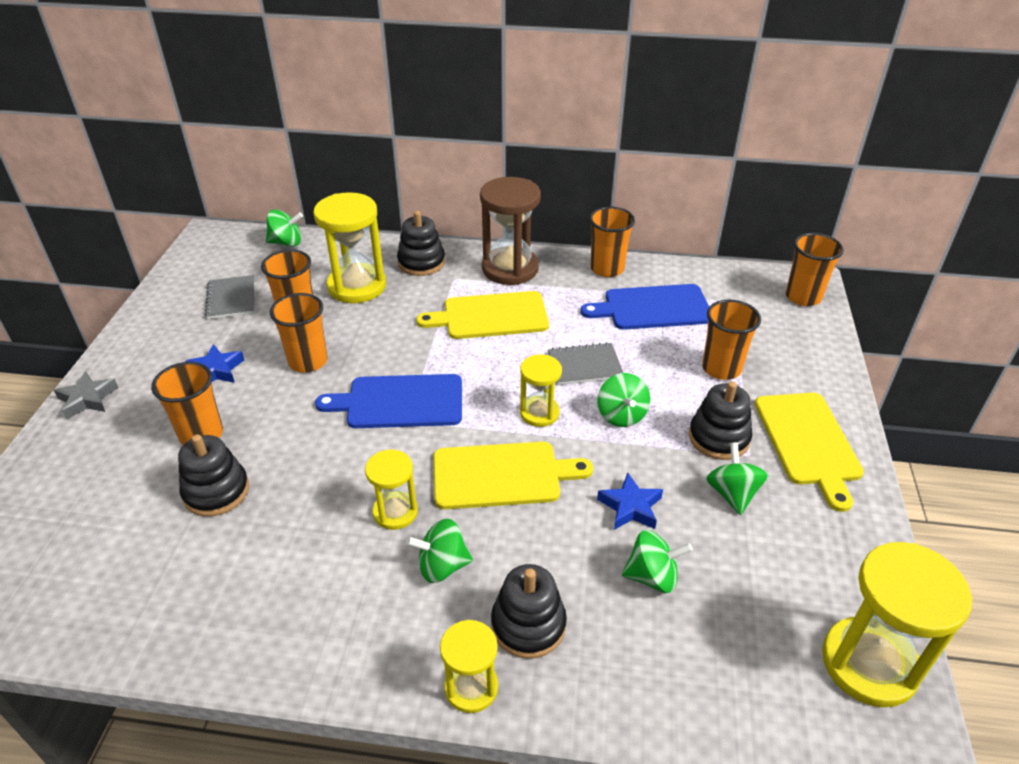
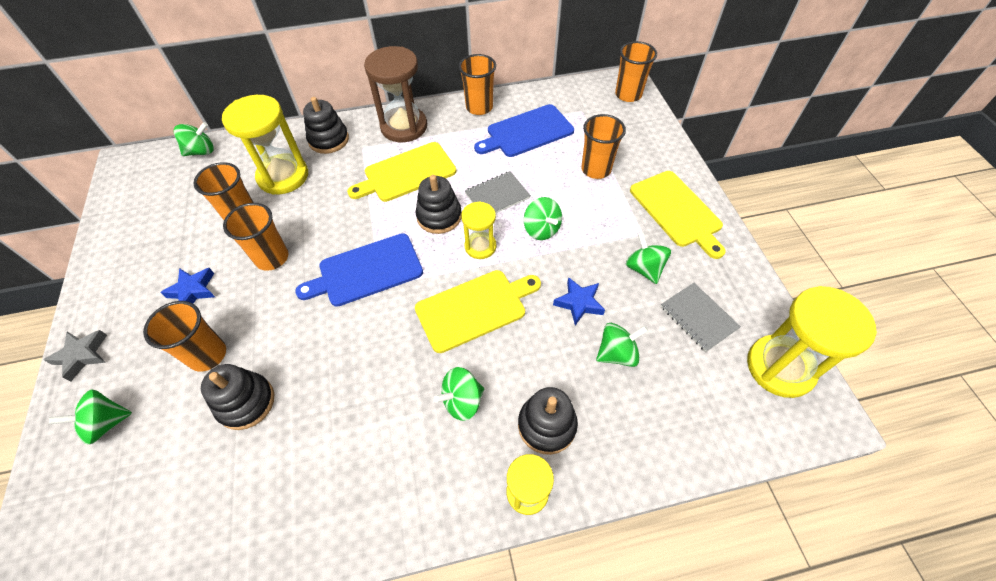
camera: 20 degrees left, 15 degrees up
(79, 467) = (106, 423): none -> green spinning top
(231, 299) = (175, 218): grey notebook -> grey notebook (698, 317)
(395, 512) = (405, 368): yellow hourglass -> none
(719, 438) = (617, 226): black stacking toy -> black stacking toy (439, 216)

